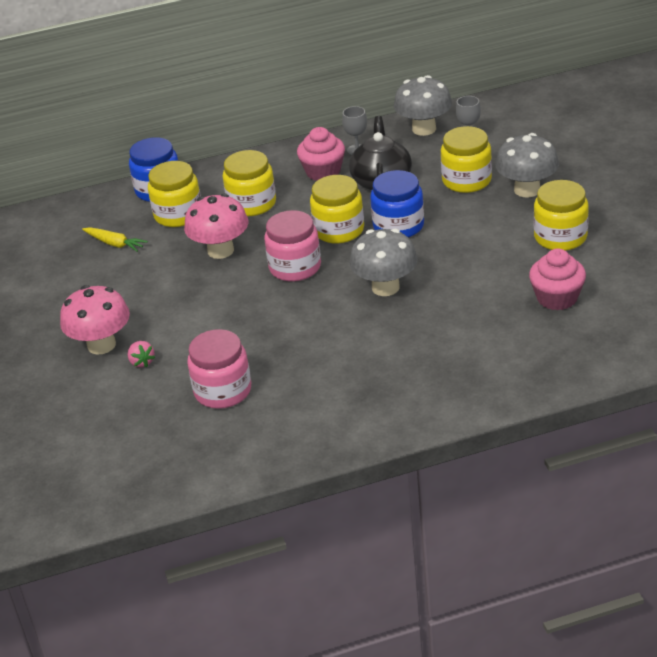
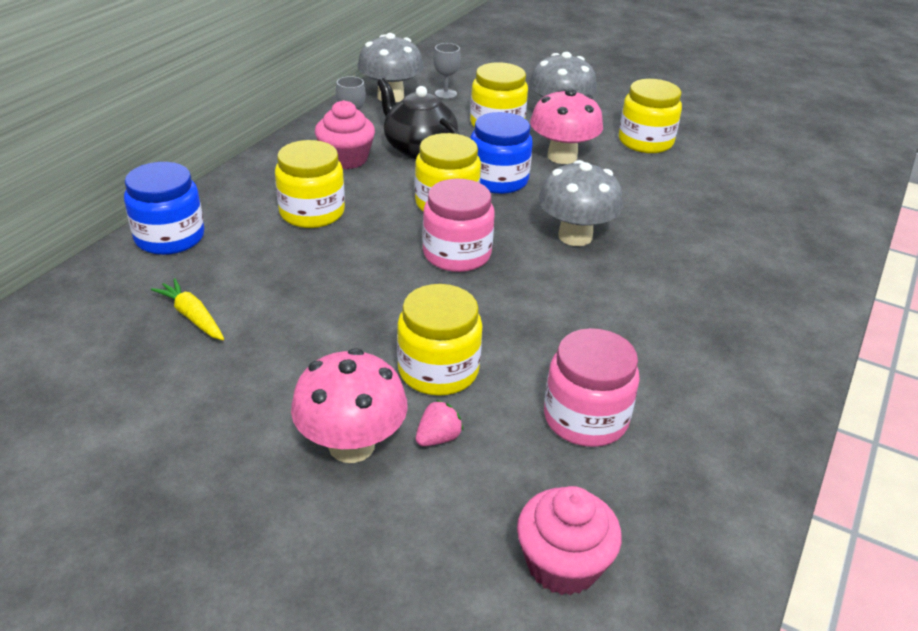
camera: 50 degrees left, 0 degrees up
(115, 244) = (192, 317): yellow carrot -> yellow carrot turned 120 degrees counterclockwise
(142, 362) = (438, 438): pink strawberry -> pink strawberry turned 60 degrees counterclockwise
(178, 214) = (235, 254): yellow jar -> yellow jar (438, 370)
(220, 250) = (346, 270): pink mushroom -> pink mushroom (562, 156)
(557, 298) = (724, 187): pink cupcake -> pink cupcake (562, 564)

